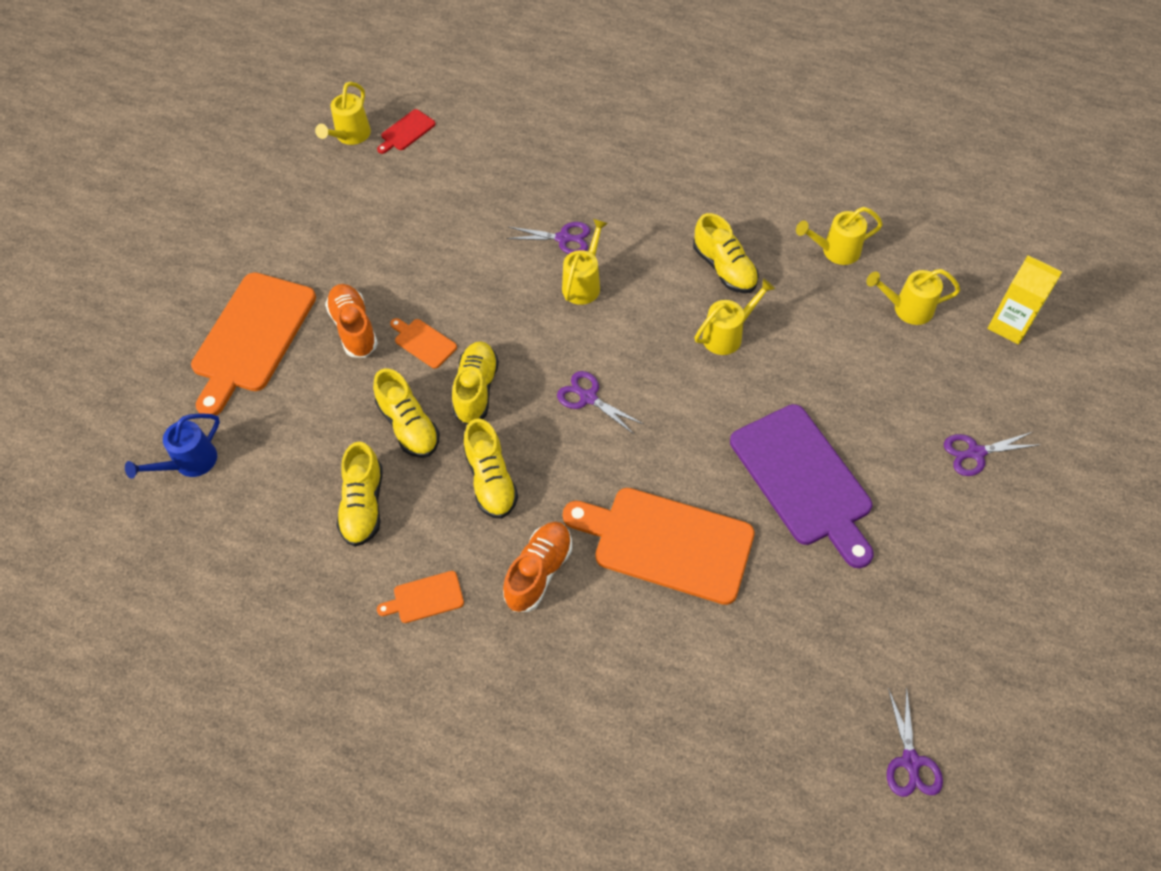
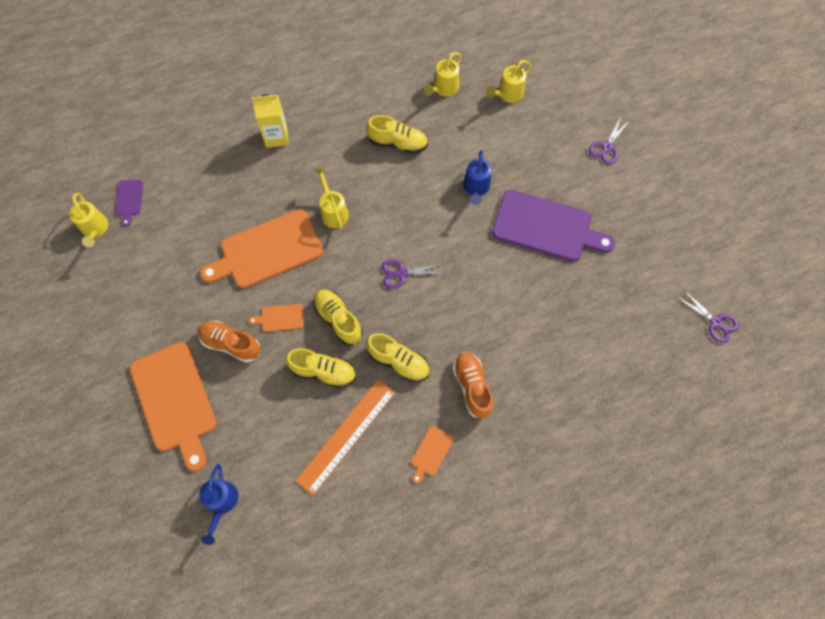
camera: 45 degrees left, 10 degrees up
(363, 505) = (346, 435): yellow shoe -> orange ruler
(406, 131) = (129, 199): red cutting board -> purple cutting board
(564, 238) = (294, 193): purple scissors -> none
(666, 543) = (516, 316): orange cutting board -> orange cutting board (267, 251)
(727, 335) = (436, 179): yellow watering can -> none
(763, 377) = (476, 188): none -> blue watering can
(1009, 325) = (561, 66): yellow carton -> yellow carton (276, 137)

